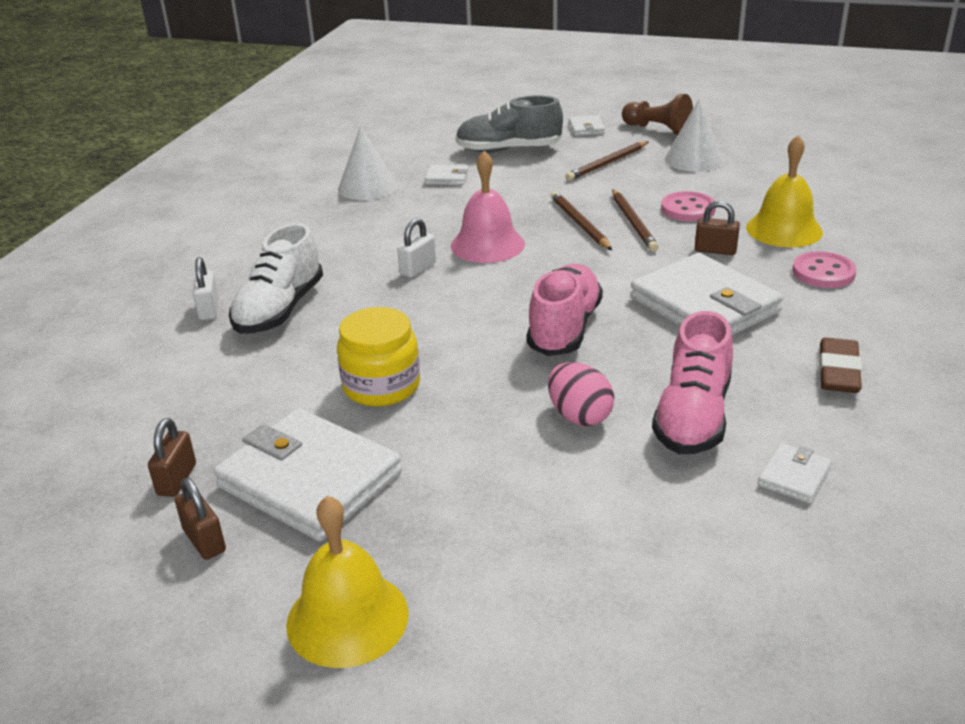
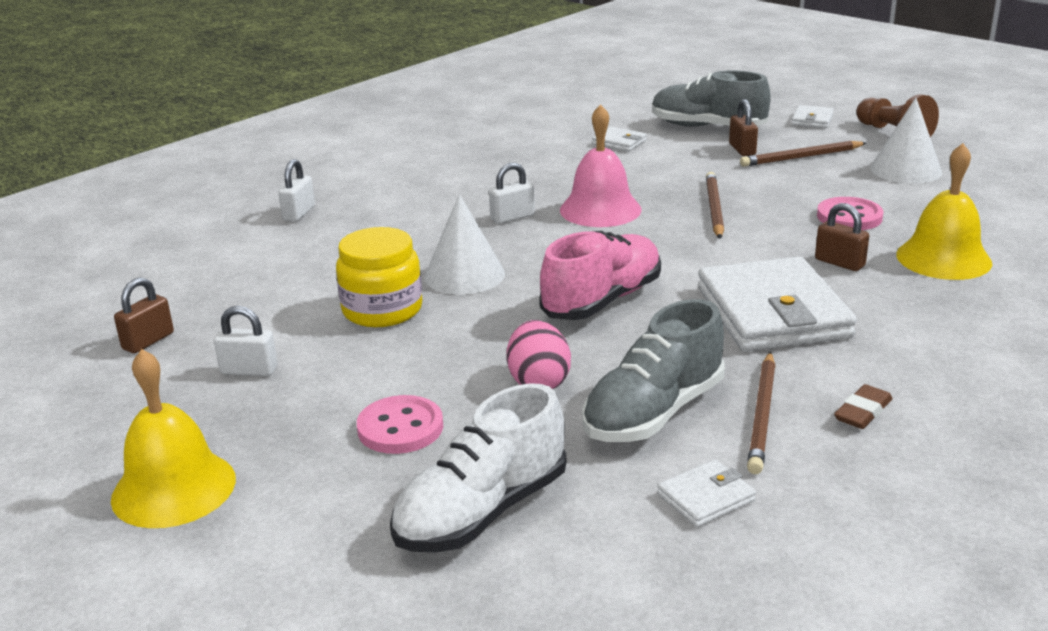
camera: 25 degrees right, 5 degrees down
(204, 541) = (124, 394): brown padlock -> brown padlock (742, 149)
(279, 310) = (356, 226): white shoe -> white shoe (482, 512)
(310, 480) = (249, 370): white wallet -> white padlock
(367, 187) = (534, 137): white cone -> white cone (464, 275)
(633, 222) = (773, 218): brown pencil -> brown pencil (763, 415)
(693, 417) = (653, 413): pink shoe -> grey shoe
(823, 272) = (947, 310): pink button -> pink button (400, 428)
(838, 371) = (863, 412): brown eraser -> brown eraser, size x0.67

